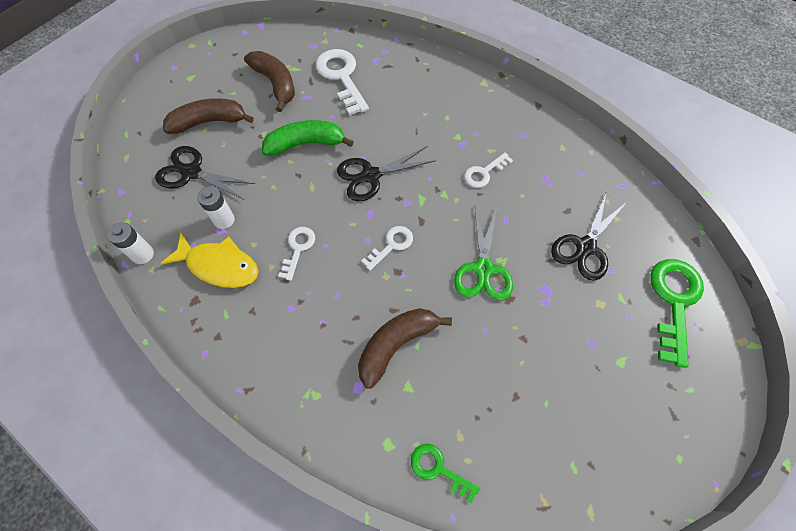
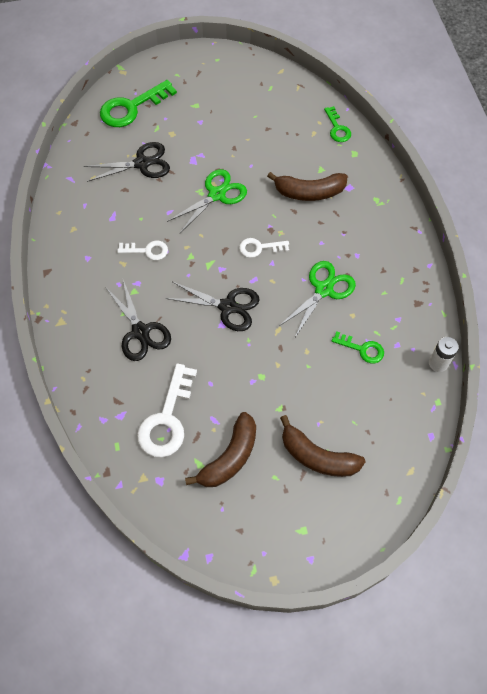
camera: 140 degrees left, 0 degrees up
(191, 172) = (363, 412): black scissors -> black scissors (140, 332)
(219, 265) = (386, 315): yellow fish -> none
(224, 220) = (362, 349): white battery -> green key
(275, 84) = (230, 457): brown banana -> brown banana turned 150 degrees counterclockwise
(298, 248) = (324, 289): white key -> green scissors
(306, 144) = (253, 371): green banana -> none

